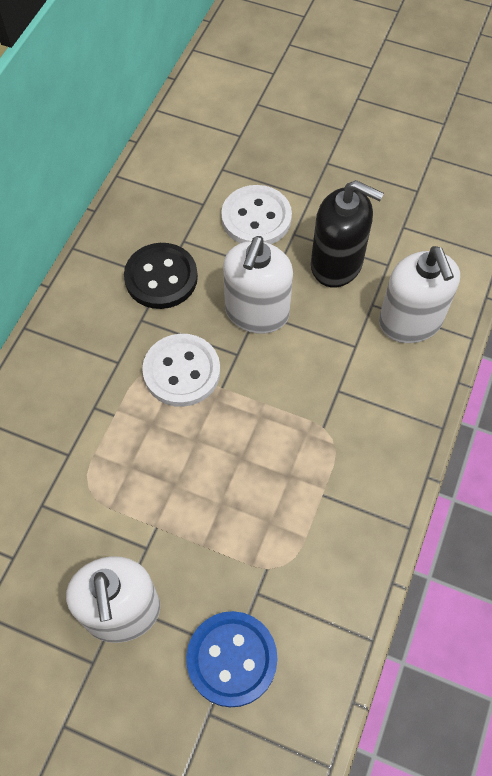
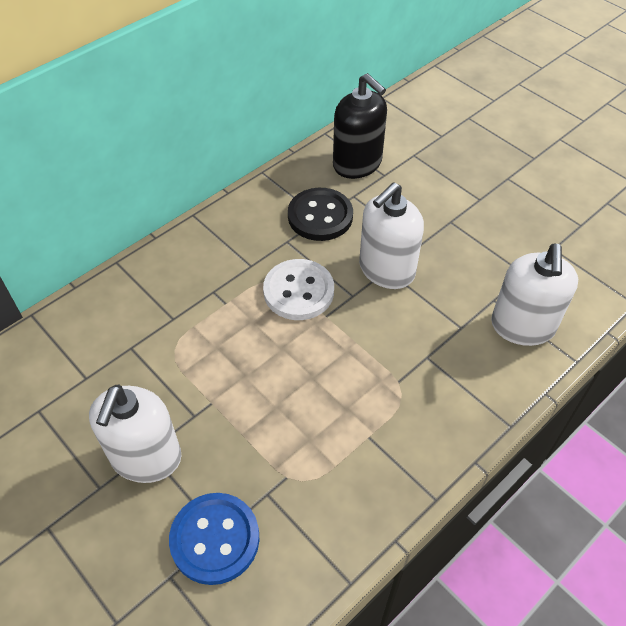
camera: 25 degrees right, 10 degrees down
(256, 218) = (423, 199): white button -> none
(337, 264) = (477, 257): black soap dispenser -> black soap dispenser (357, 164)

